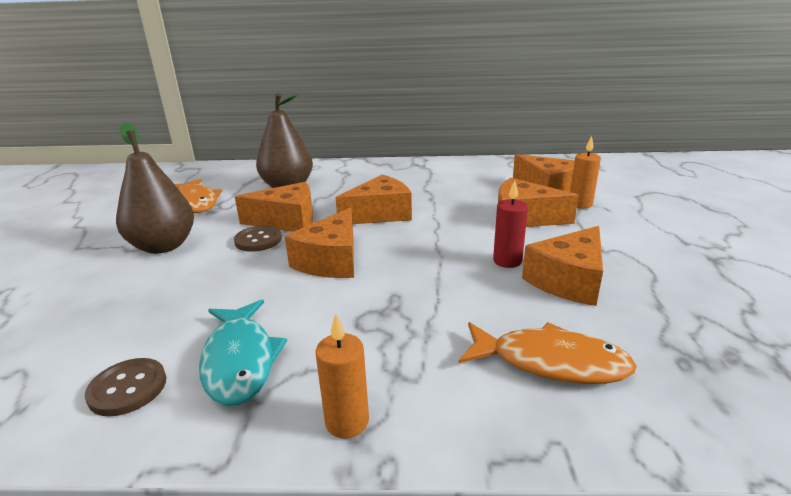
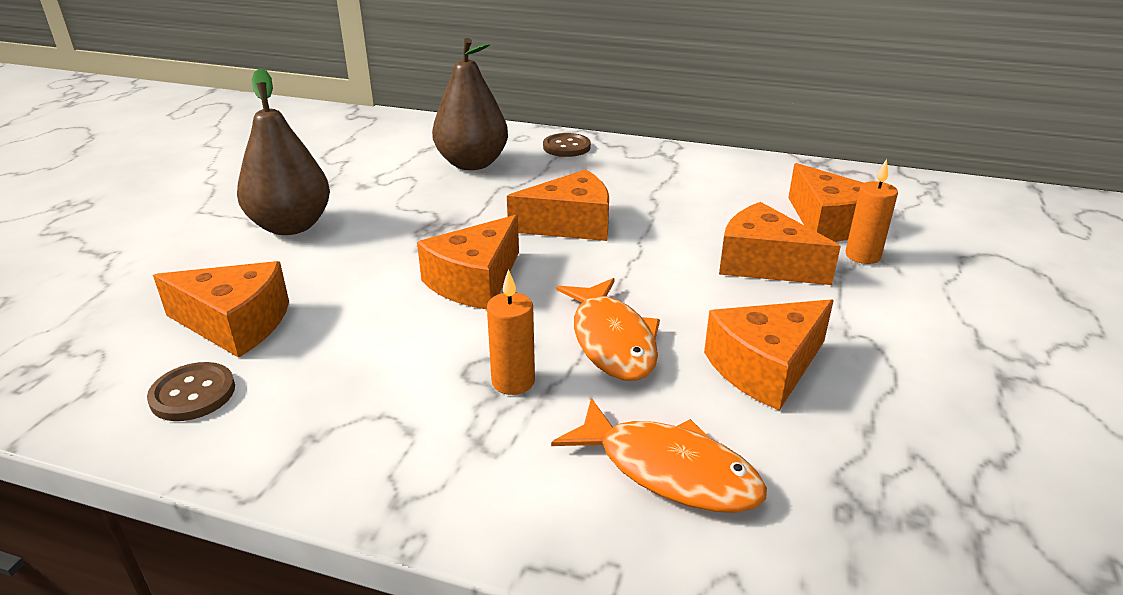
camera: 15 degrees right, 5 degrees up
(196, 202) = (351, 170): orange fish -> orange fish (612, 340)
(240, 360) = (316, 388): turquoise fish -> none
(258, 240) = (401, 237): brown button -> brown button (566, 147)
(287, 221) = (448, 215): orange cheese -> orange cheese (235, 324)
(347, 422) = (396, 483): orange candle -> orange candle (513, 382)
(507, 261) = (699, 324): red candle -> none

